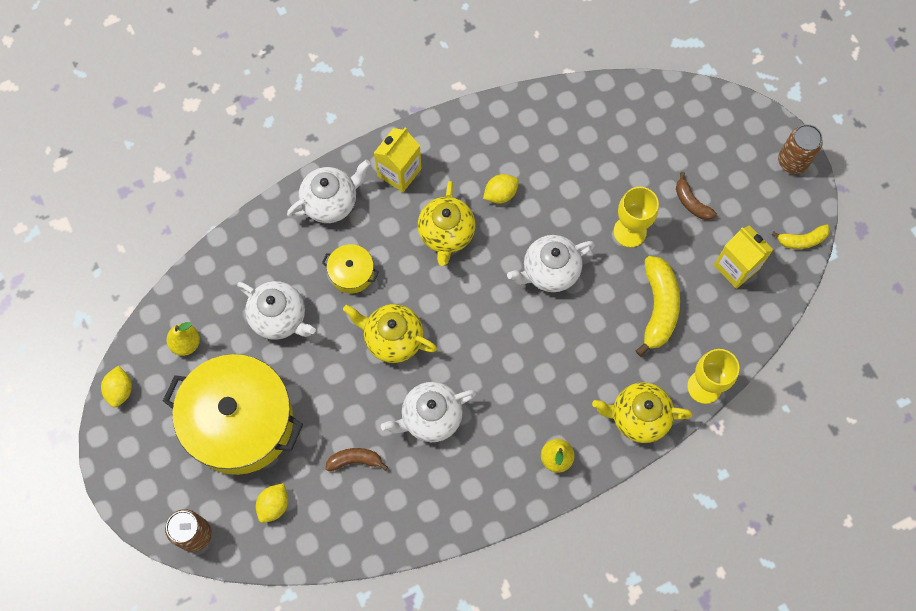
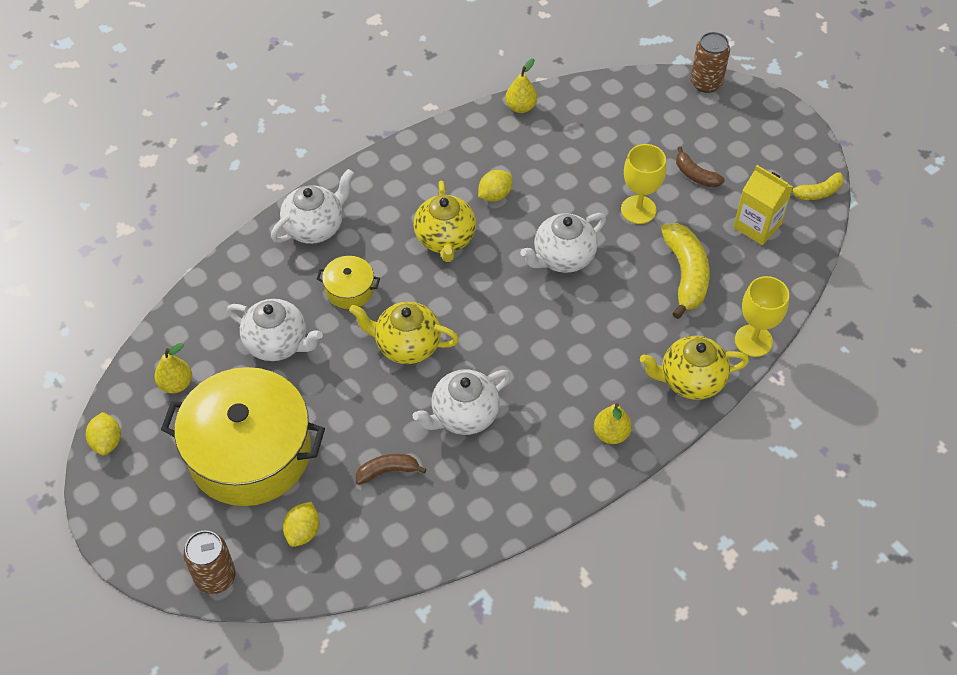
camera: 10 degrees left, 15 degrees down
(399, 172) = (383, 190): yellow carton -> none
(543, 101) = (521, 107): none -> yellow pear
(792, 161) = (788, 125): brown can -> brown can (706, 83)

